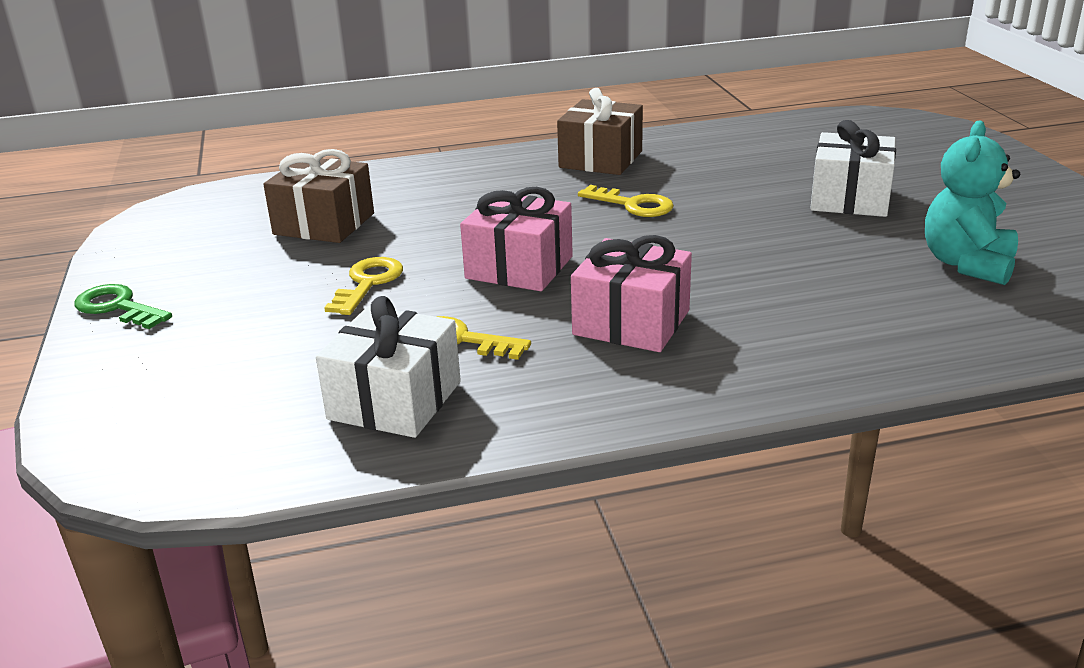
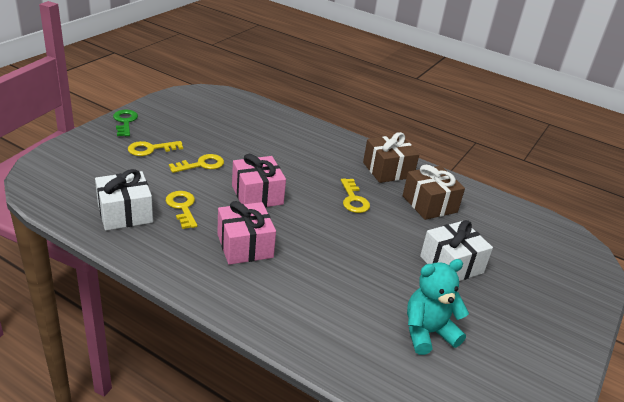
camera: 40 degrees right, 5 degrees up
(246, 312) = (150, 149): none -> yellow key
(324, 224) = (235, 131): brown gift -> brown gift (429, 204)

